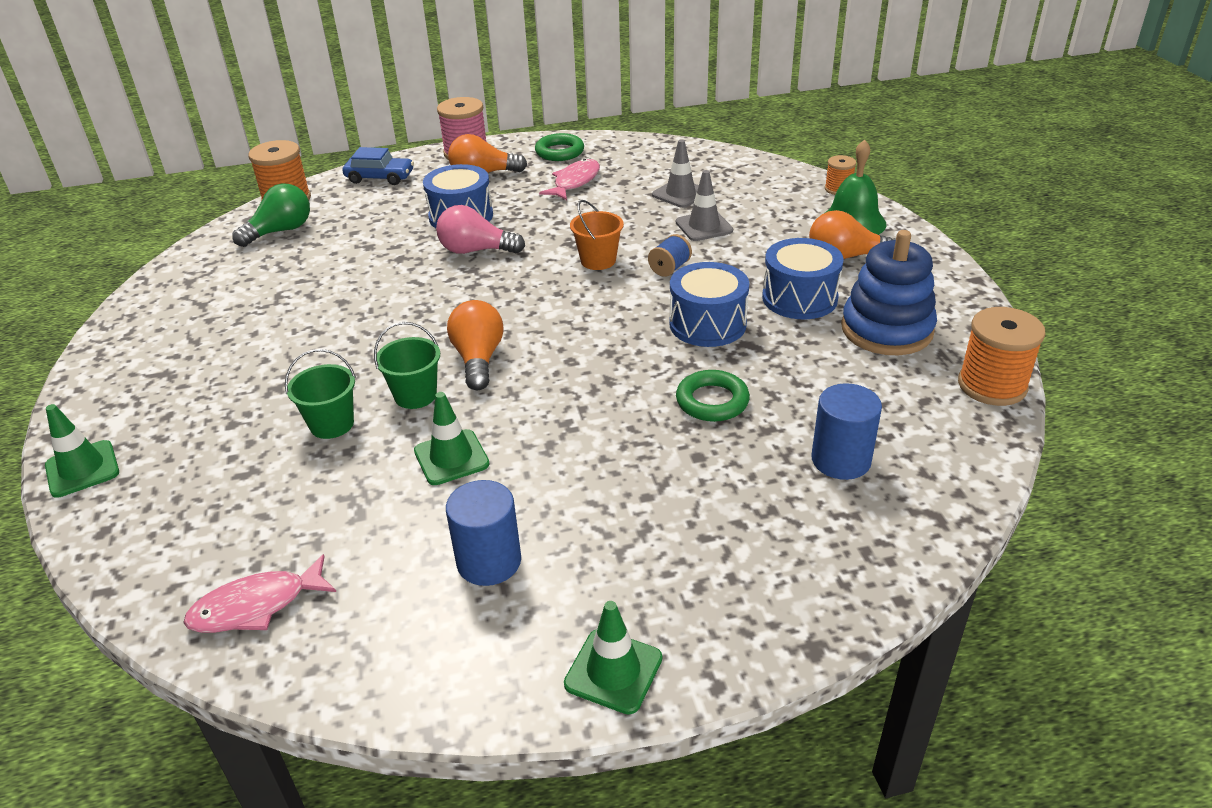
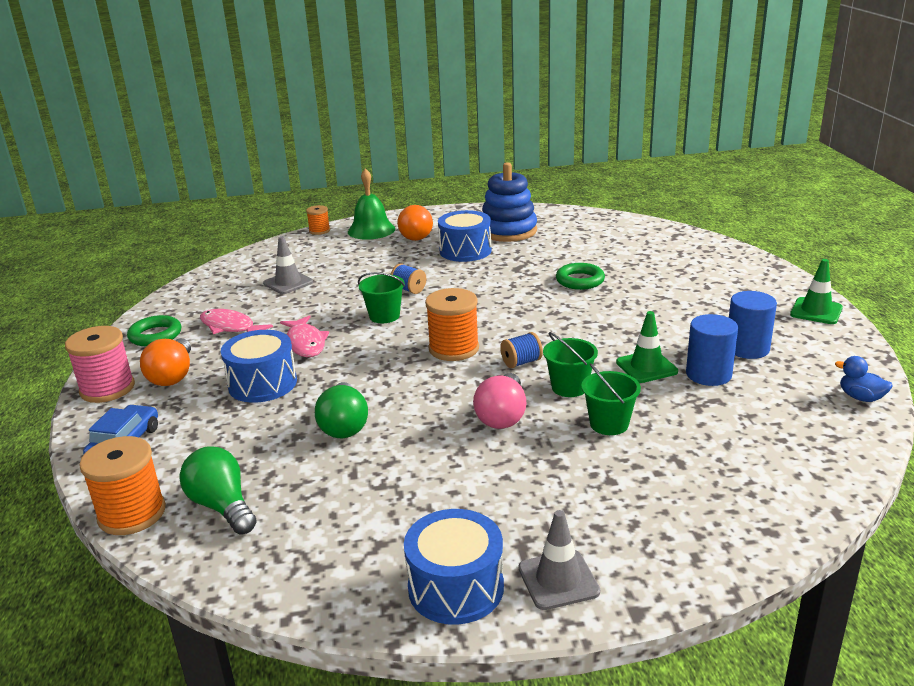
camera: 85 degrees left, 10 degrees down
(82, 469) = (688, 569): green traffic cone -> none
(256, 606) = (820, 432): pink fish -> pink fish (305, 343)
(326, 670) = (861, 397): none -> blue duck
(378, 266) = (344, 425): none -> green light bulb
(476, 250) = (339, 372): pink light bulb -> pink light bulb (502, 416)
(478, 359) = (521, 362): orange light bulb -> blue spool
(598, 260) = (384, 316): orange bucket -> green bucket
(704, 226) = (349, 276): grey traffic cone -> grey traffic cone (558, 580)
(707, 324) = (490, 279): blue drum -> blue drum (456, 587)
(841, 460) = (635, 251): blue cylinder -> blue cylinder (708, 374)
(992, 385) = (567, 213): orange spool -> orange spool (454, 349)

